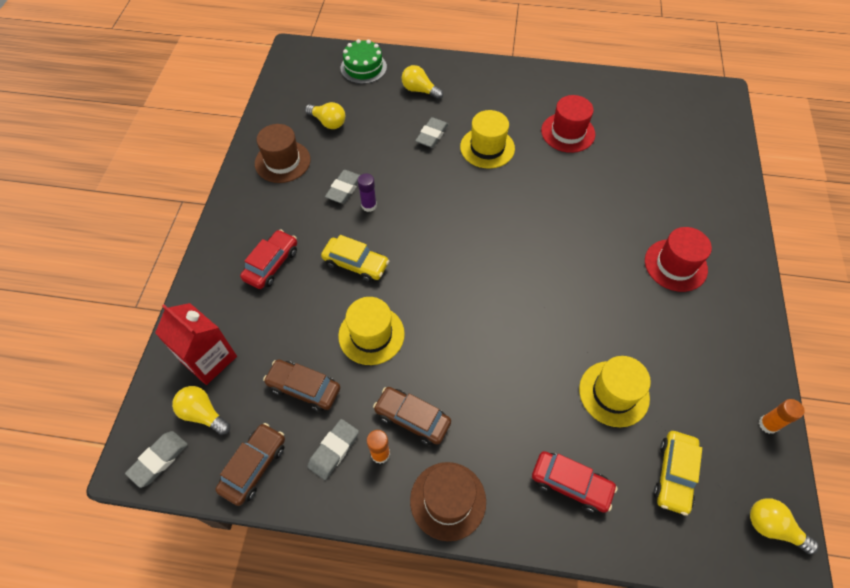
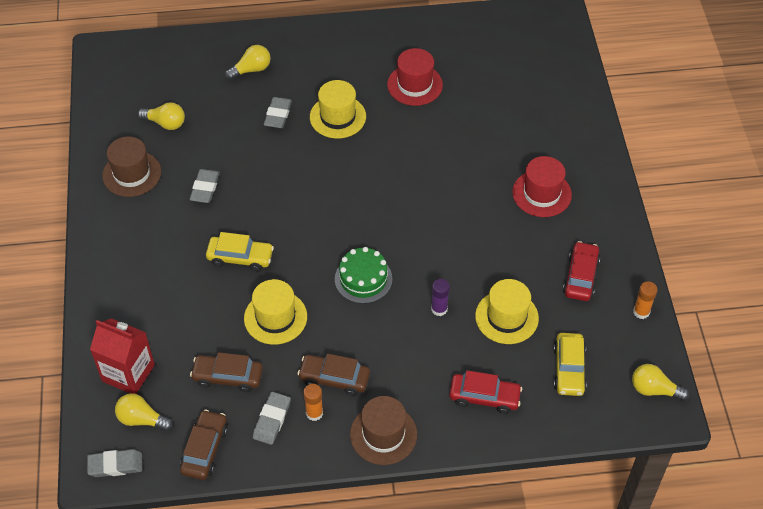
camera: 15 degrees left, 5 degrees down
(159, 460) = (115, 465): grey eraser -> grey eraser turned 60 degrees clockwise
(271, 264) = (157, 276): red car -> red car (580, 277)
(363, 67) = (183, 56): green cake -> green cake (363, 279)
(369, 205) = (235, 199): purple glue stick -> purple glue stick (439, 309)
(419, 90) = (251, 69): yellow light bulb -> yellow light bulb turned 135 degrees clockwise

